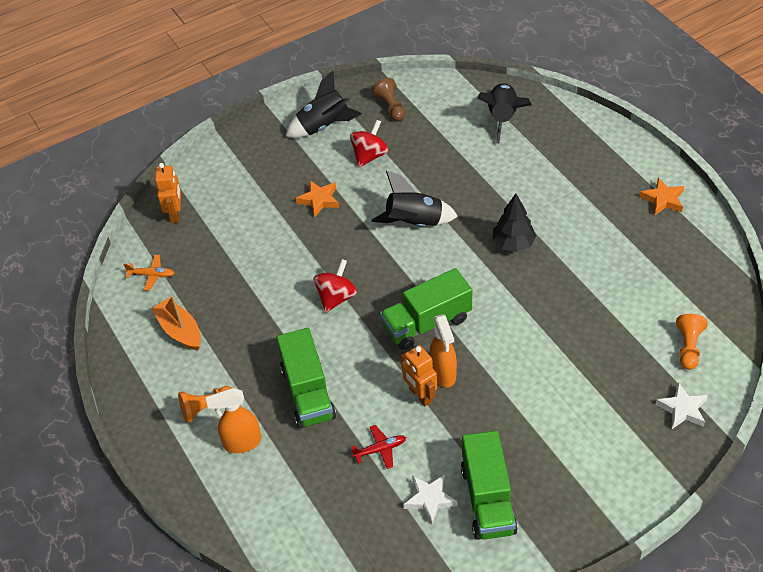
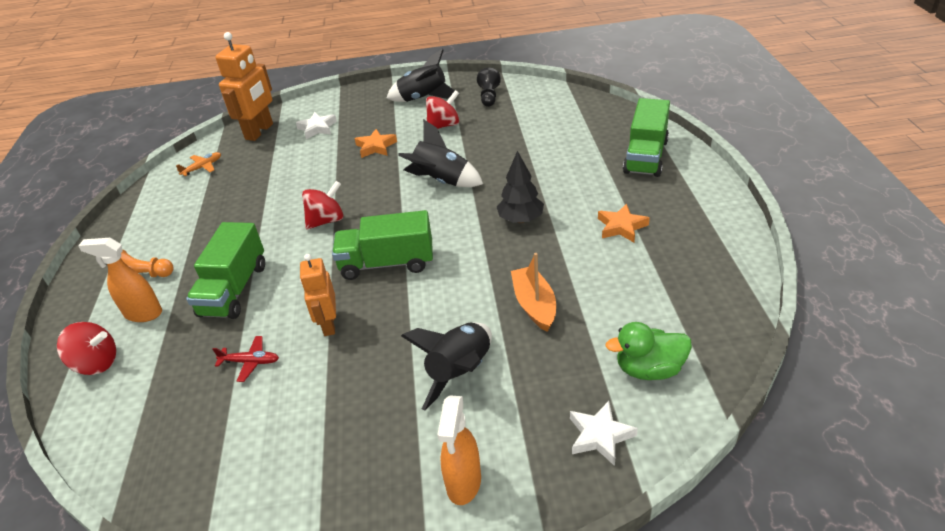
camera: 25 degrees right, 10 degrees down
(152, 275) = (203, 167): orange plane -> orange plane turned 75 degrees counterclockwise
(175, 214) = (259, 131): orange robot -> orange robot, size x1.58
(180, 330) = (183, 211): orange boat -> orange boat (534, 305)
(243, 499) = (97, 363): none -> red spinning top
(390, 107) = (489, 97): brown pawn -> black pawn
(430, 499) = (253, 430): white star -> white star (317, 128)
(443, 374) = (366, 312): orange spray bottle -> orange spray bottle (463, 483)
(488, 499) = (310, 453): green truck -> green truck (645, 156)
(502, 118) = (582, 122): black rocket -> black rocket (460, 372)
(663, 199) = (705, 219): orange star -> orange star (621, 227)
(688, 347) = (649, 369): orange pawn -> green duck

